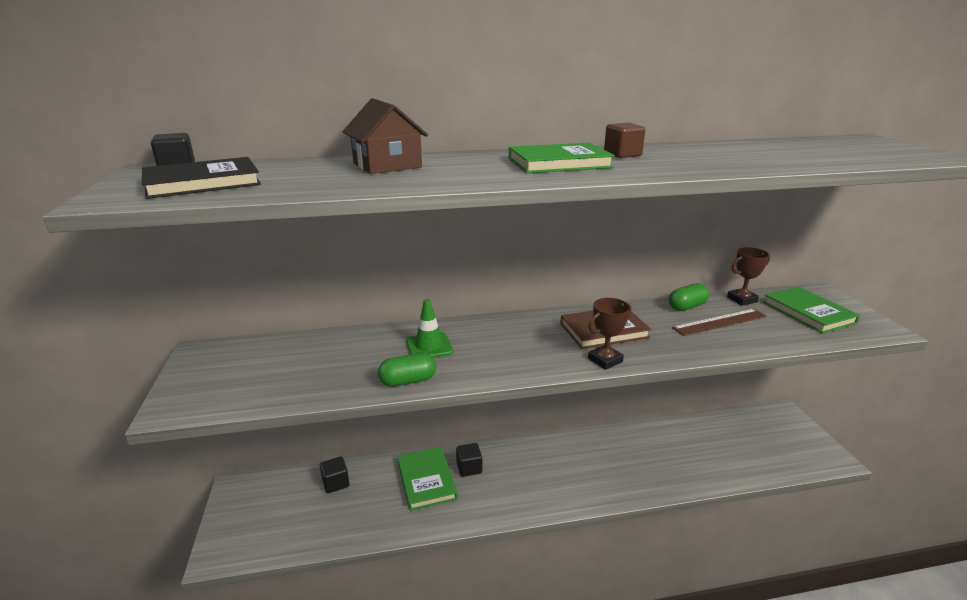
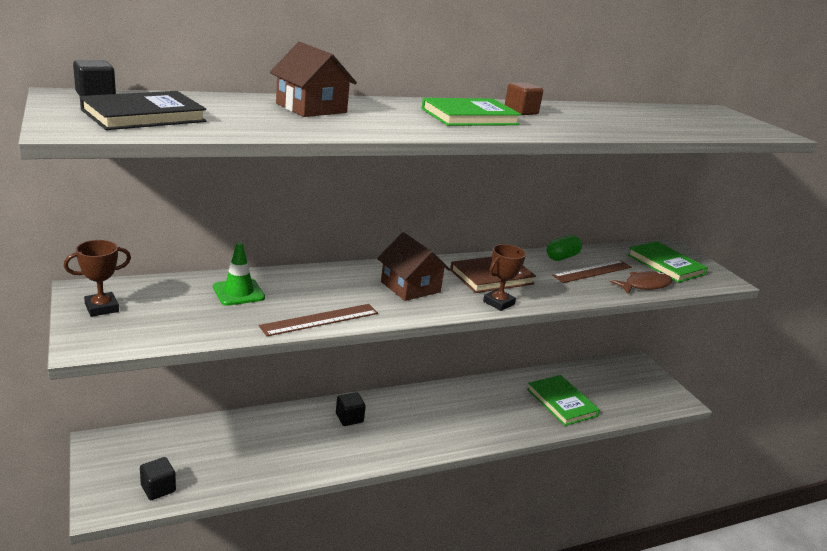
camera: 15 degrees left, 0 degrees up
(335, 483) = (211, 436): black cube -> black cube (158, 488)
(408, 381) = (320, 320): green capsule -> brown ruler
(426, 480) = (308, 430): green book -> green book (561, 402)
(429, 346) = (329, 289): green traffic cone -> green traffic cone (238, 292)
(513, 343) = (410, 287): none -> brown house
(742, 299) = (609, 252): brown trophy -> brown trophy (101, 308)
(780, 337) = (644, 285): none -> brown fish

